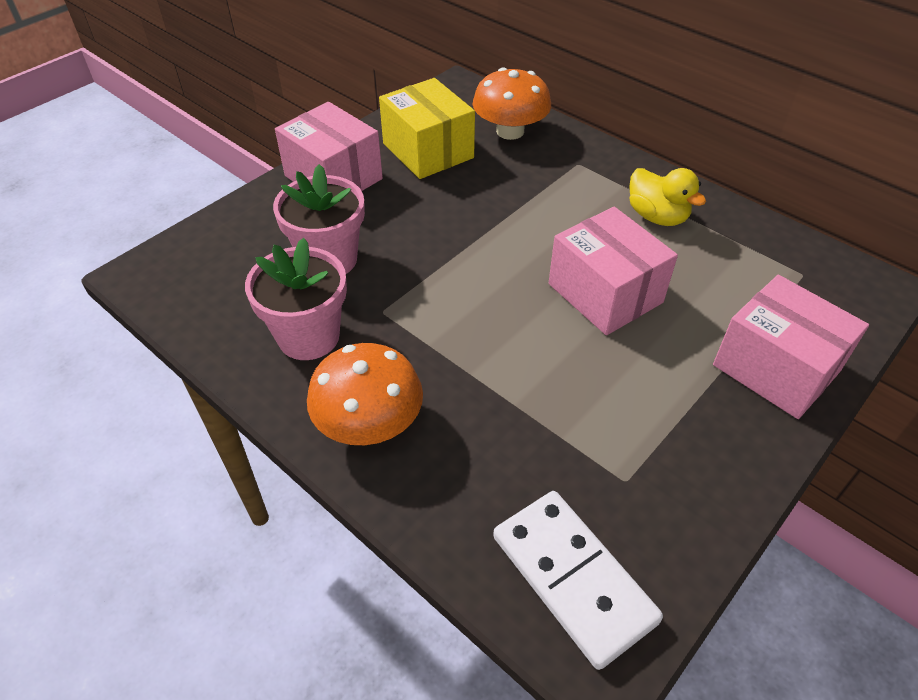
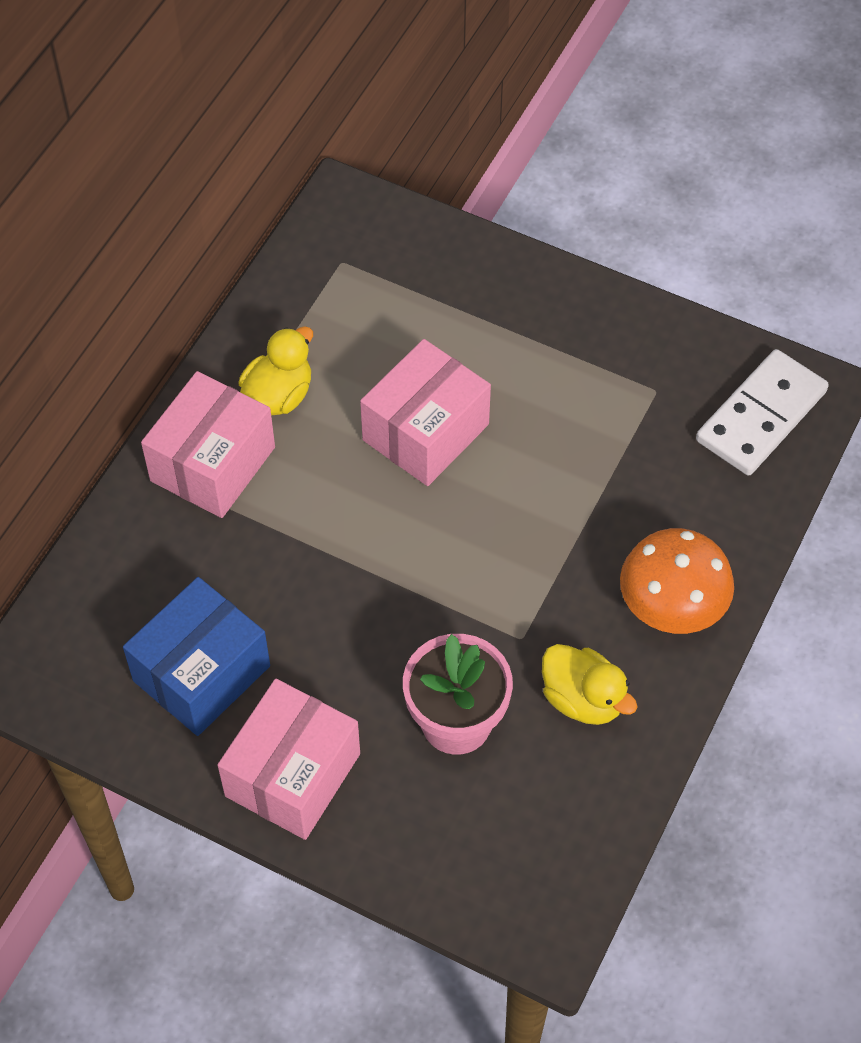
camera: 105 degrees left, 10 degrees up
(308, 336) = (583, 699): pink flower pot -> yellow duck
(428, 151) = (202, 673): yellow box -> blue box
(510, 131) = (130, 581): orange mushroom -> none
(775, 368) = (485, 286): pink box -> pink box (213, 464)

